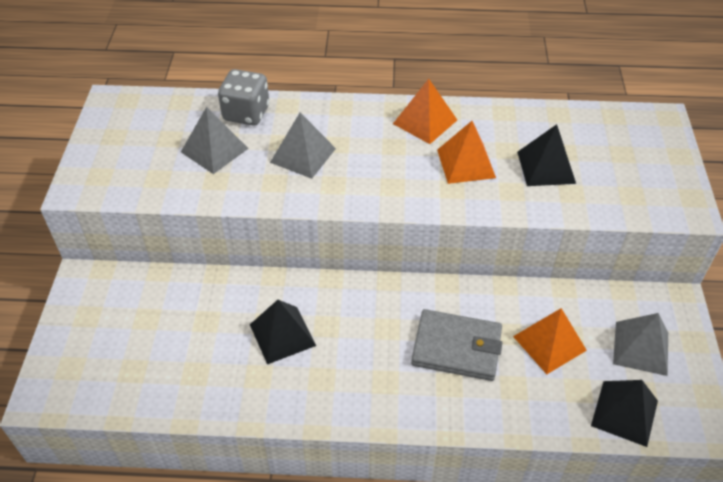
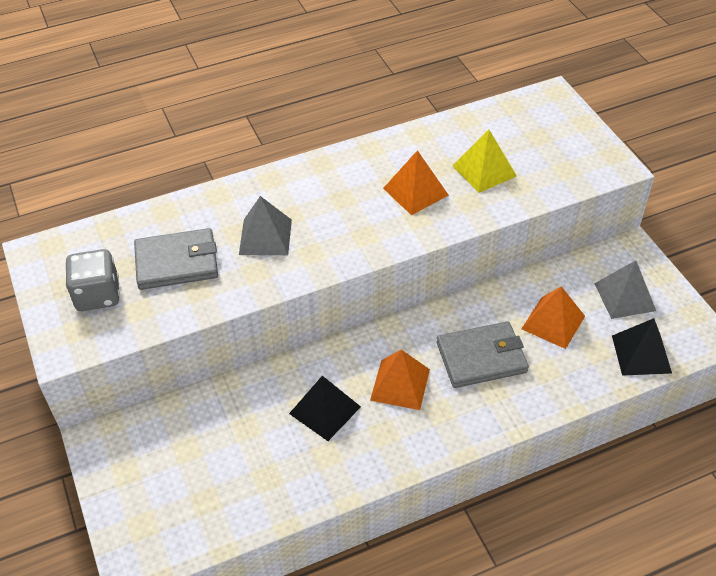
camera: 25 degrees left, 0 degrees up
(214, 150) = (177, 262): grey pyramid -> grey wallet
(246, 113) = (183, 216): grey dice -> grey dice (97, 295)
(425, 122) = (356, 166): orange pyramid -> orange pyramid (400, 384)
(546, 167) = (484, 170): black pyramid -> yellow pyramid

